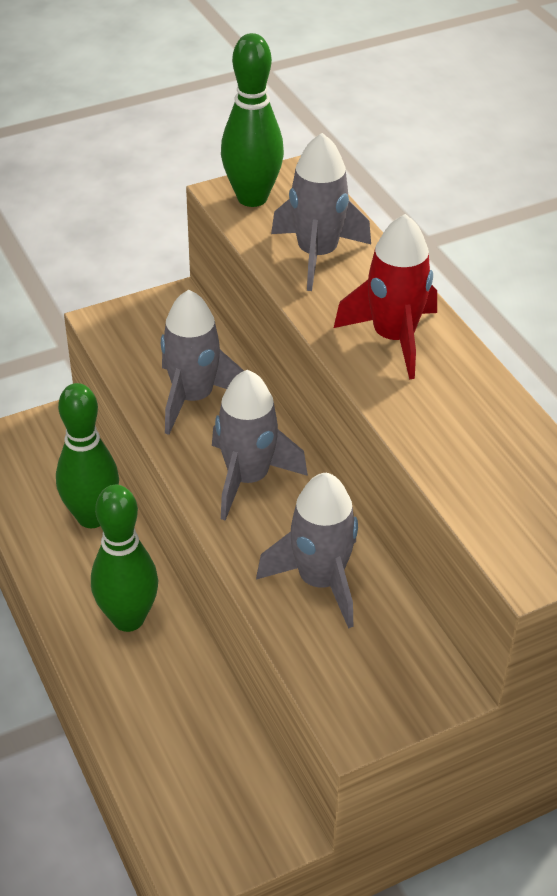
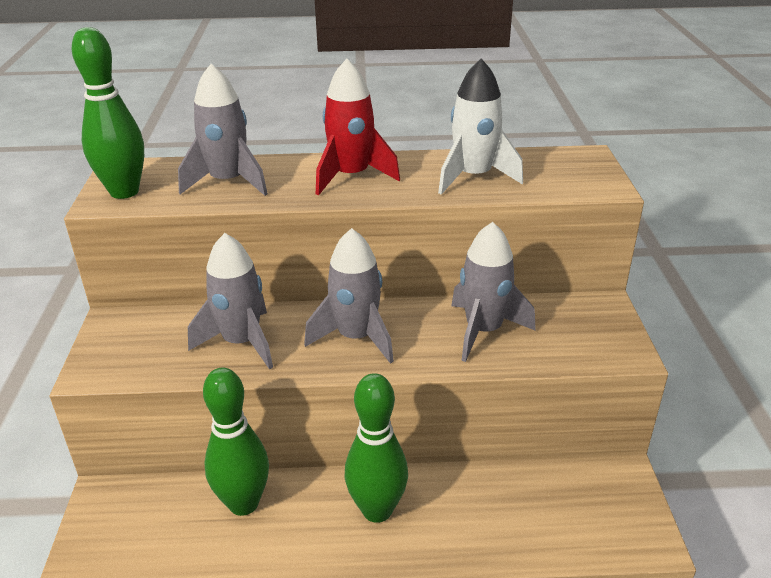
camera: 65 degrees left, 10 degrees down
(464, 439) = (473, 177): none -> white rocket

